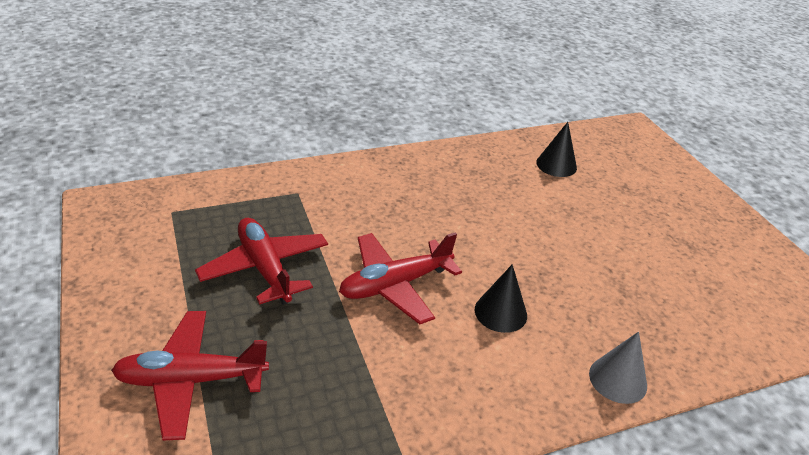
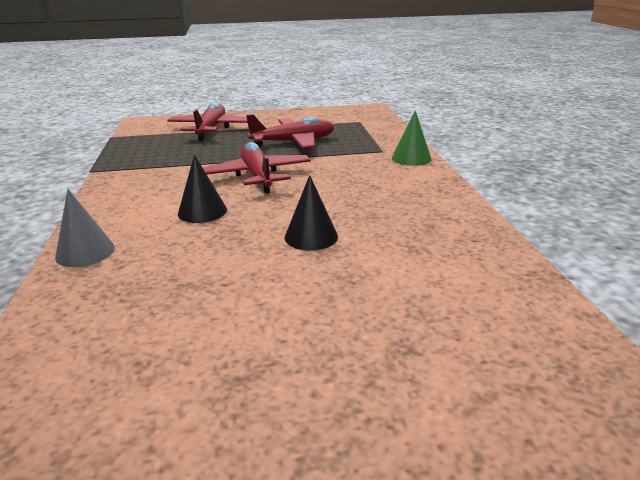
camera: 105 degrees right, 10 degrees down
(320, 174) = (411, 158): none -> green cone
(556, 165) = (461, 289): black cone -> black cone (311, 236)

